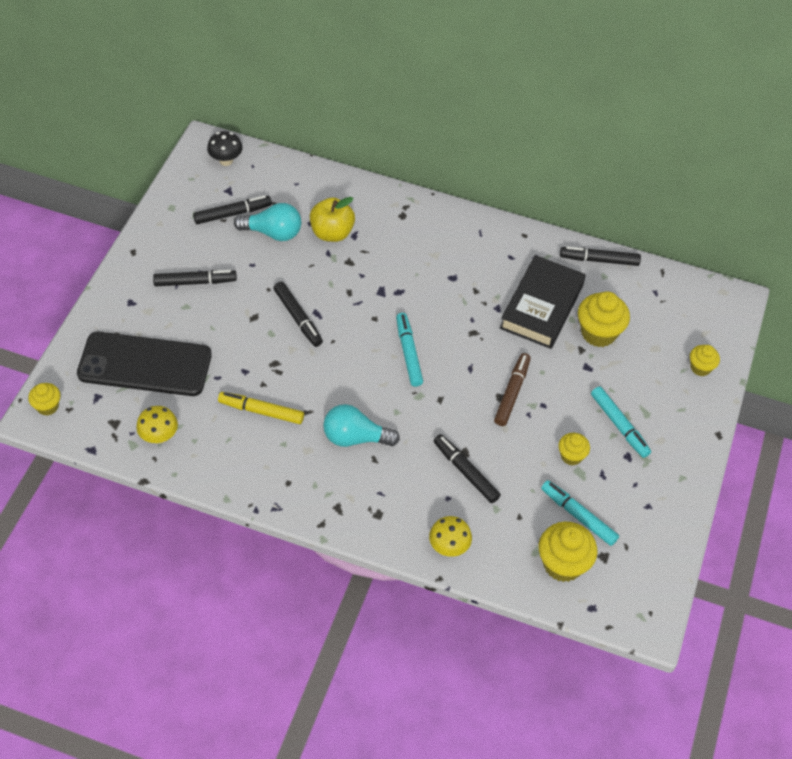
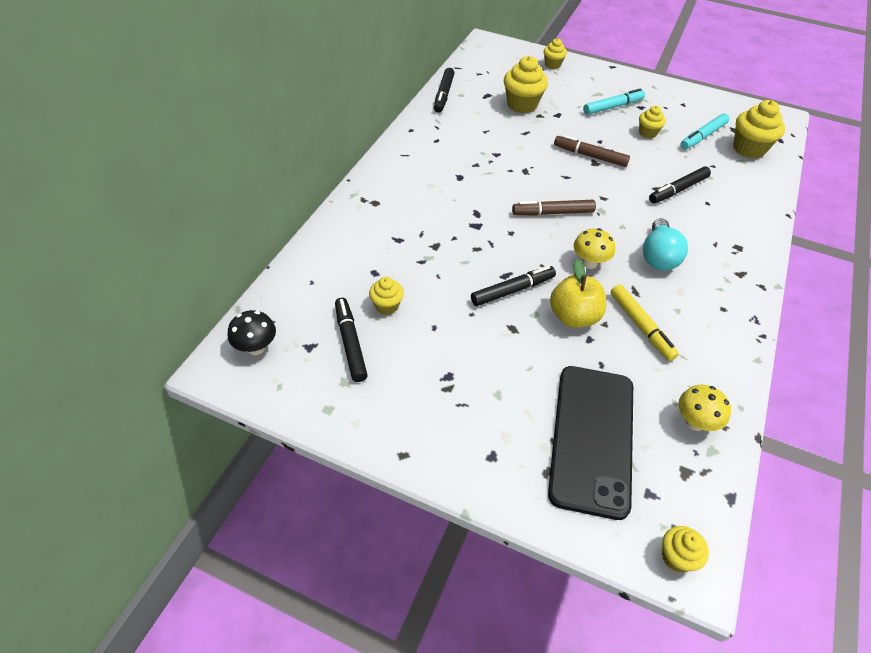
camera: 85 degrees left, 5 degrees down
(195, 282) = (459, 384): black marker -> none
(261, 411) = (641, 326): yellow marker -> yellow marker turned 45 degrees counterclockwise
(273, 233) = (386, 306): turquoise light bulb -> yellow cupcake
(332, 233) = (393, 256): yellow apple -> yellow apple (573, 316)
(408, 353) = (552, 213): turquoise marker -> brown marker
(449, 547) = (756, 207): yellow mushroom -> yellow mushroom (589, 263)
(542, 306) = (494, 130): black book -> none

